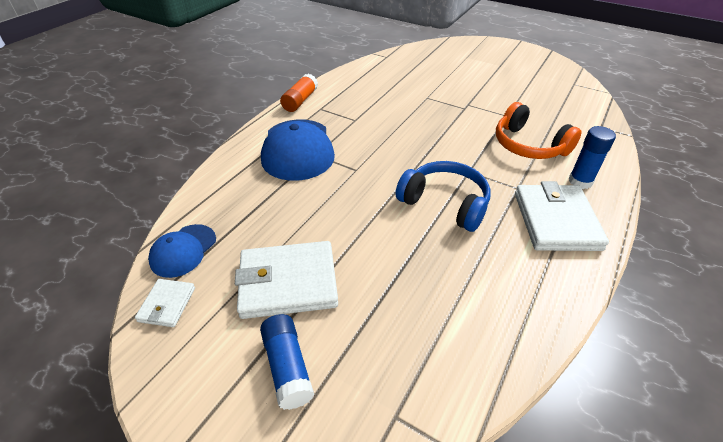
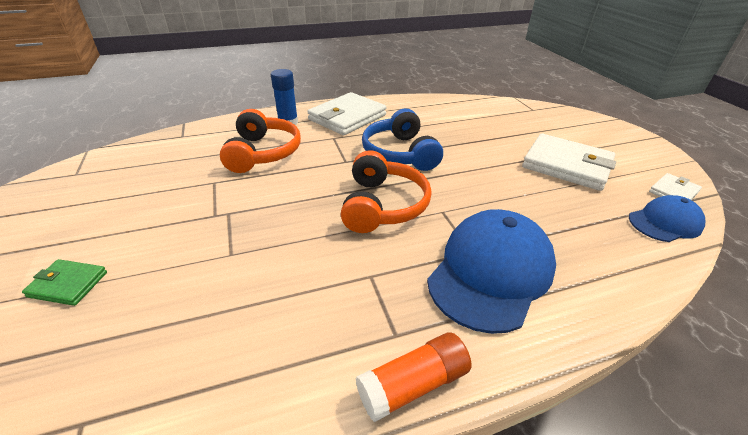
camera: 140 degrees left, 5 degrees down
(287, 367) = (582, 137): blue glue stick -> none
(396, 153) = (382, 205): none -> orange headphones
(460, 65) = (68, 284): none -> green wallet

